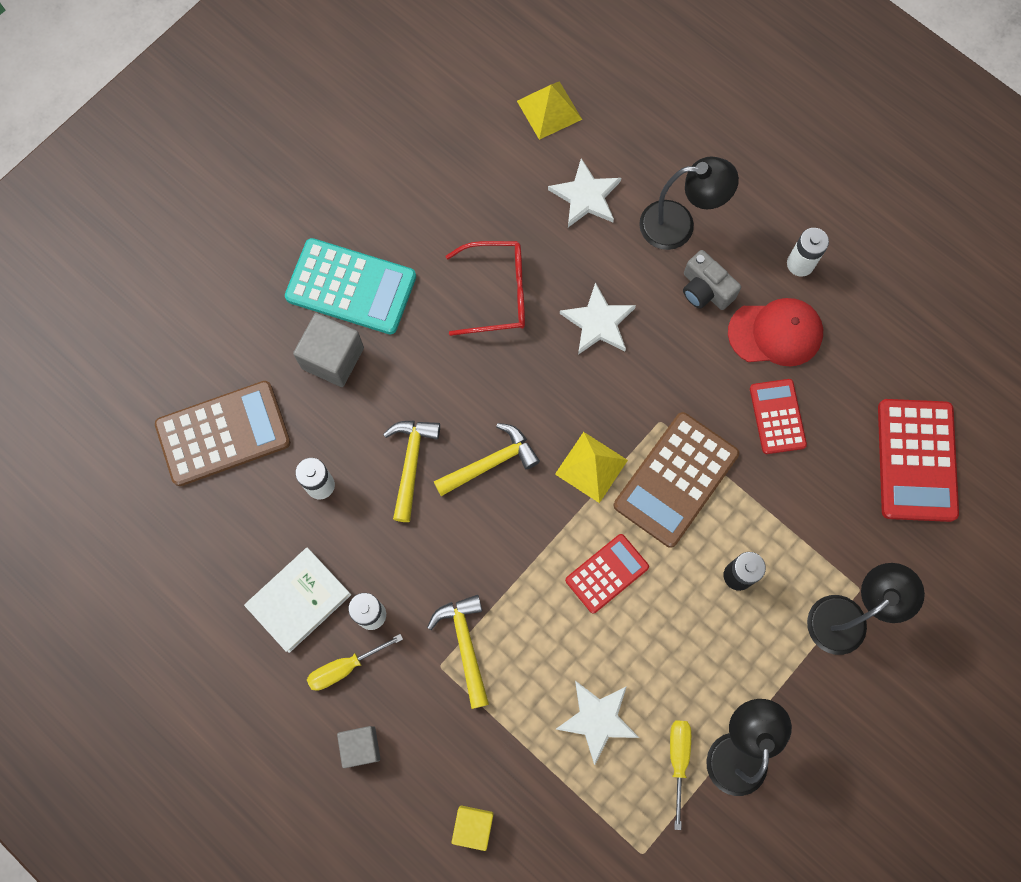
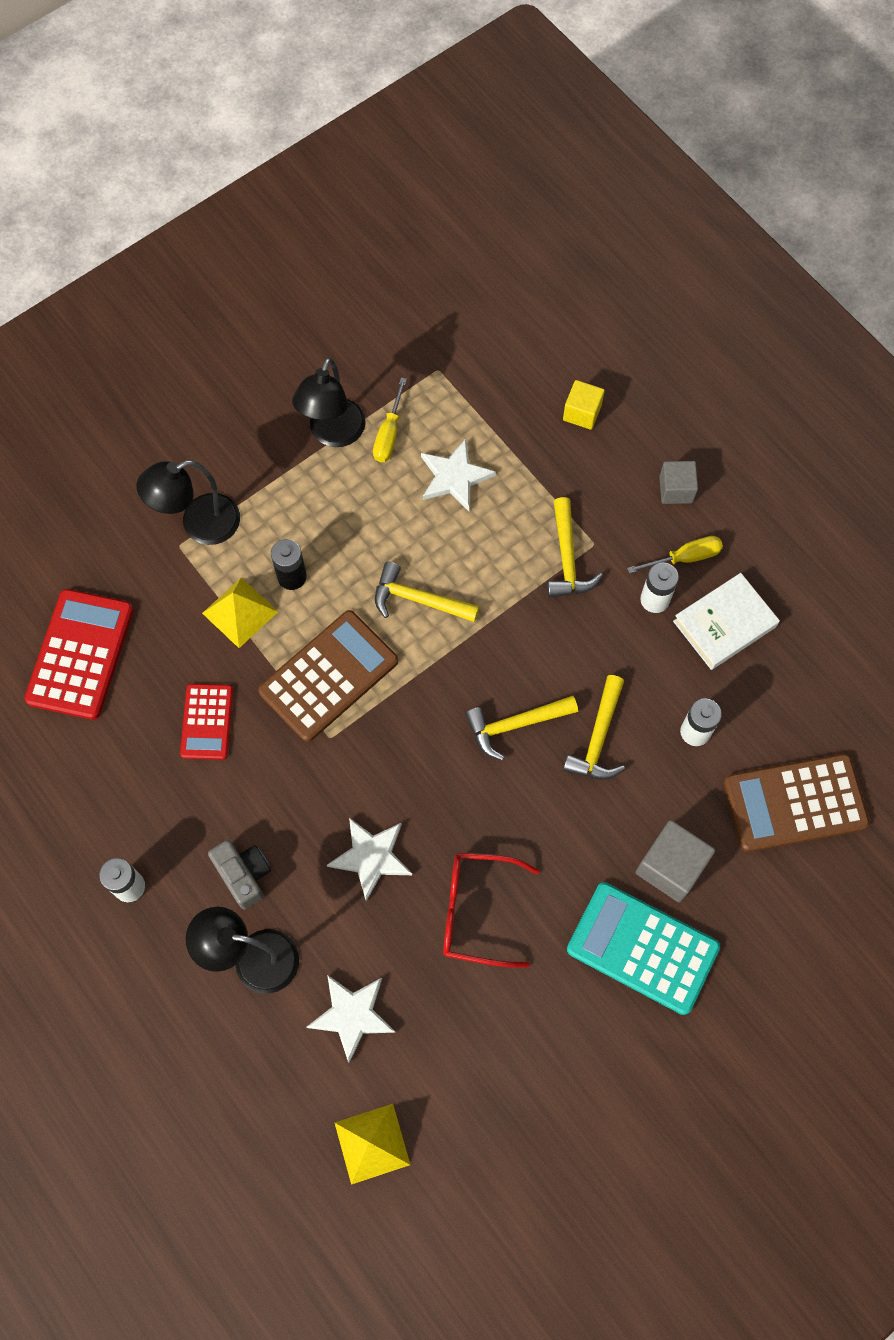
camera: 170 degrees left, 5 degrees down
(591, 467) = (412, 703): yellow pyramid -> yellow pyramid (240, 612)
(606, 573) = (418, 599): red calculator -> yellow hammer
(775, 333) = (181, 811): red cap -> none

